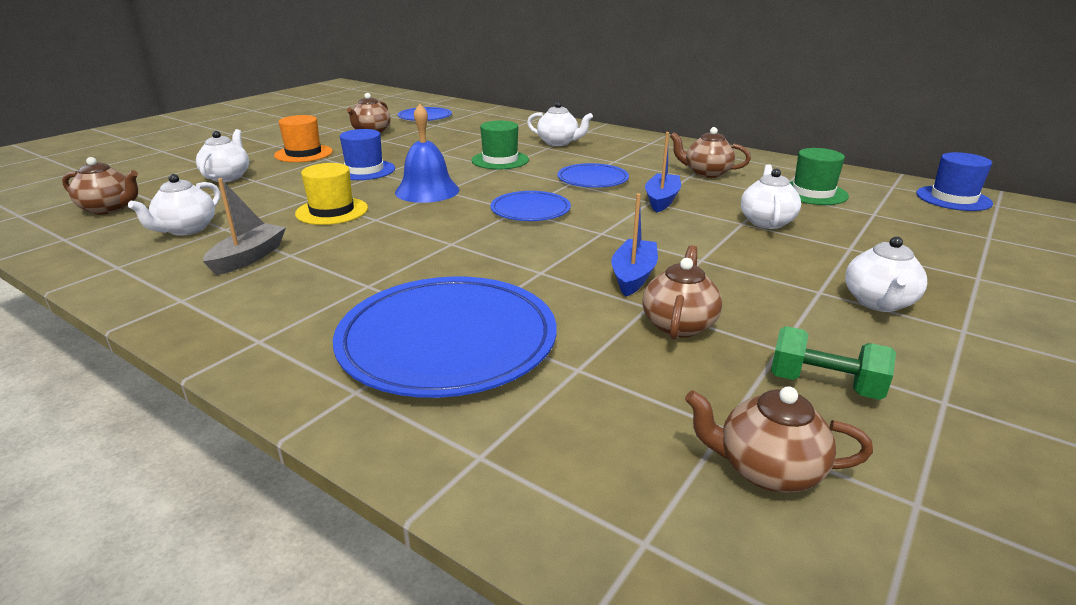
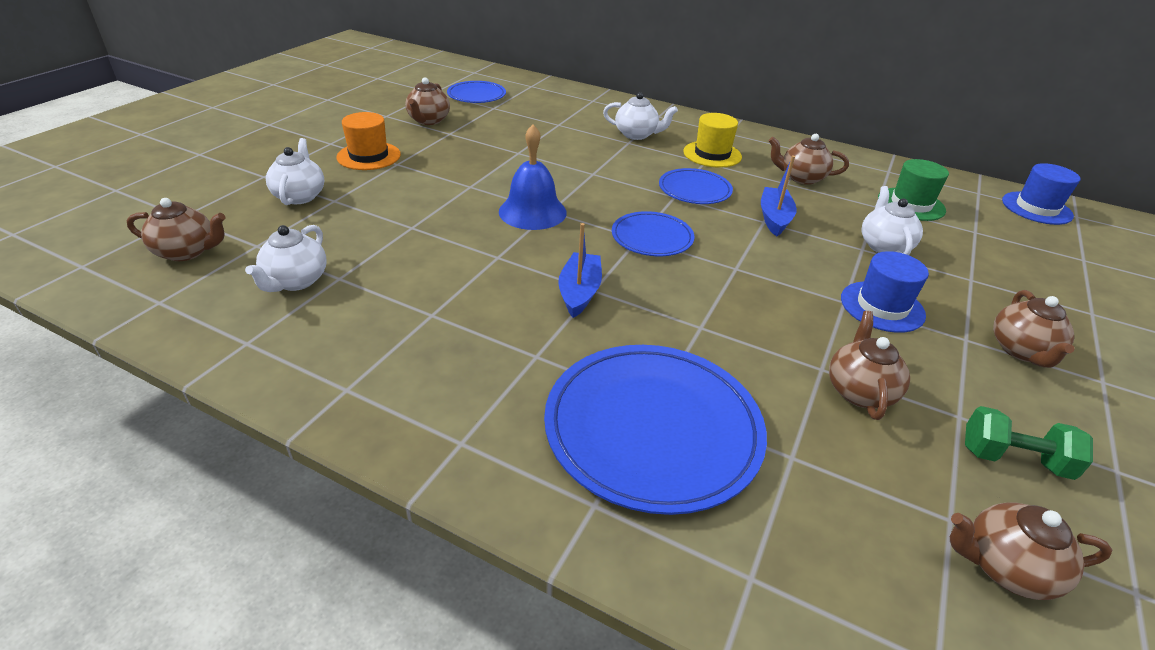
camera: 10 degrees left, 10 degrees up
(249, 258) = (389, 321): grey boat -> none
(332, 211) = (445, 246): yellow hat -> yellow hat (712, 154)
(364, 170) = (450, 181): blue hat -> blue hat (882, 306)
(500, 160) = (588, 163): green hat -> none
(633, 276) = (791, 327): blue boat -> blue boat (579, 292)
(878, 303) = (1021, 351): white teapot -> brown teapot

